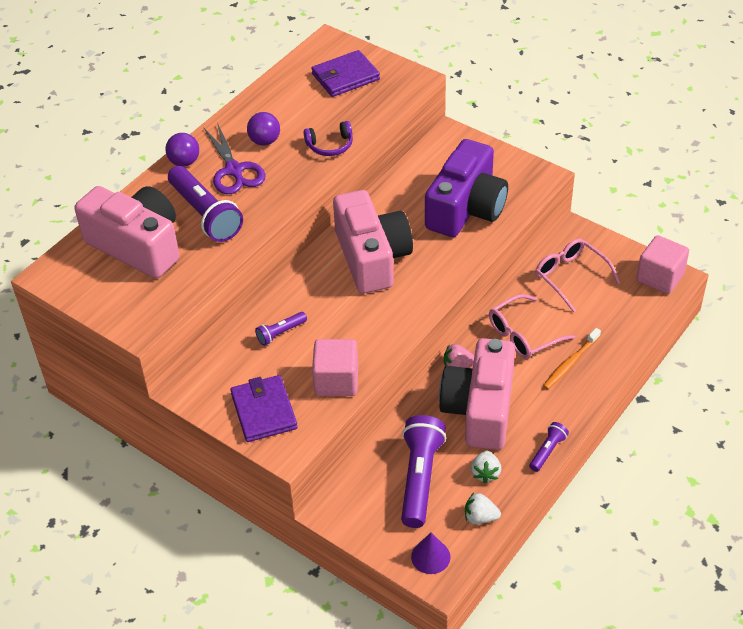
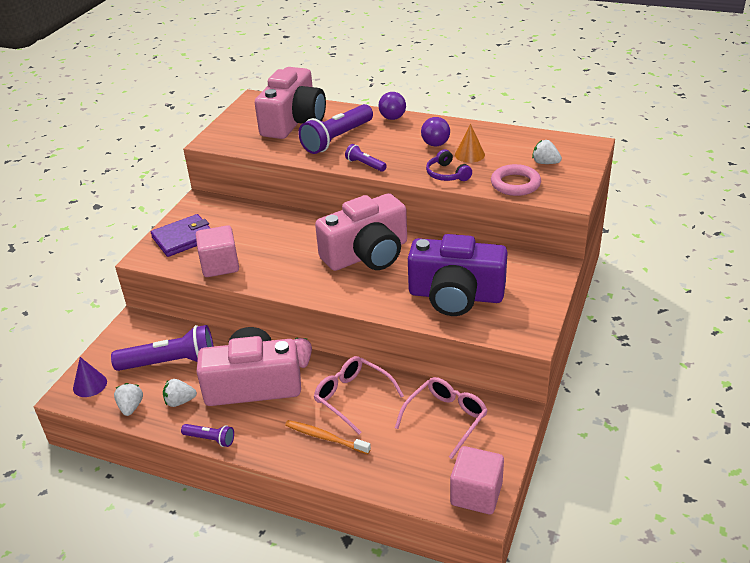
camera: 75 degrees right, 10 degrees down
(234, 170) = (393, 139): purple scissors -> none
(280, 333) = (266, 228): purple flashlight -> purple flashlight (365, 165)
(300, 122) = (469, 154): none -> orange cone
(345, 77) = (545, 163): purple wallet -> white strawberry
(373, 105) = (515, 184): none -> pink ring

